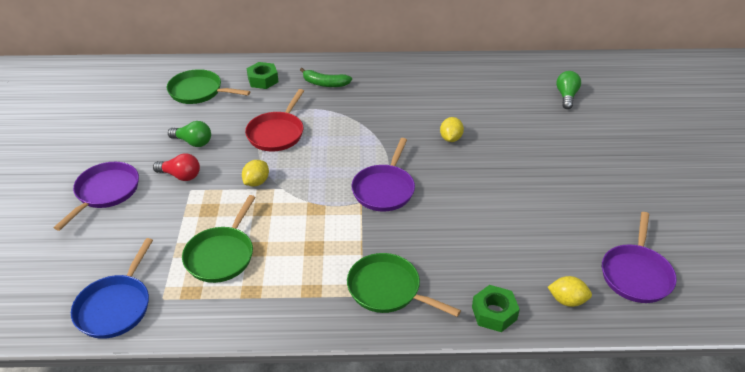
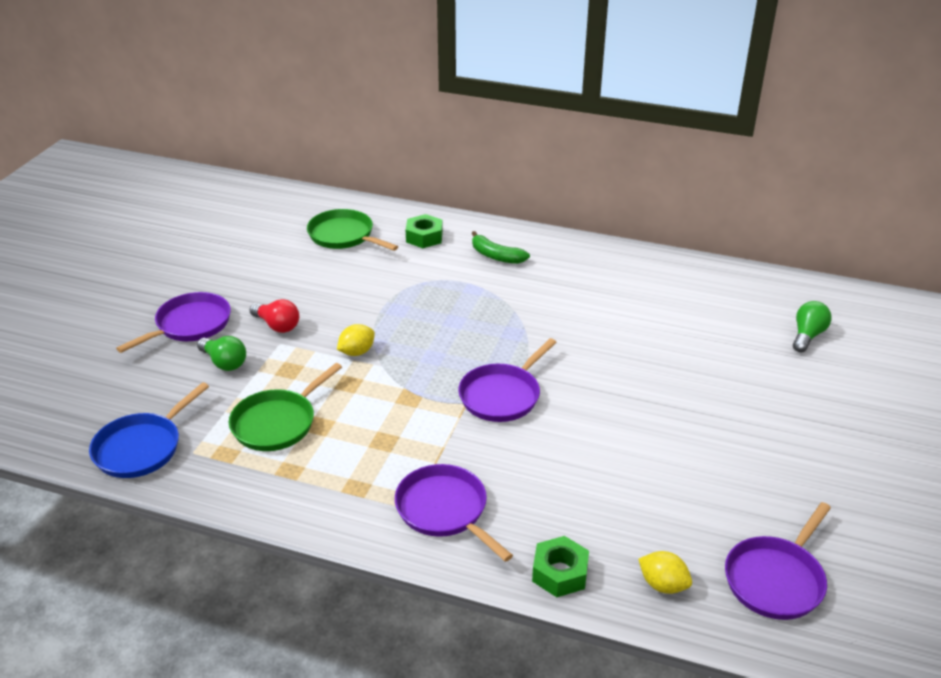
camera: 20 degrees right, 5 degrees down
(193, 142) = (309, 291): green light bulb -> green light bulb (224, 362)
(277, 133) = (409, 302): red pan -> none
(388, 289) = (445, 510): green pan -> purple pan
(450, 138) = (619, 354): yellow lemon -> none

